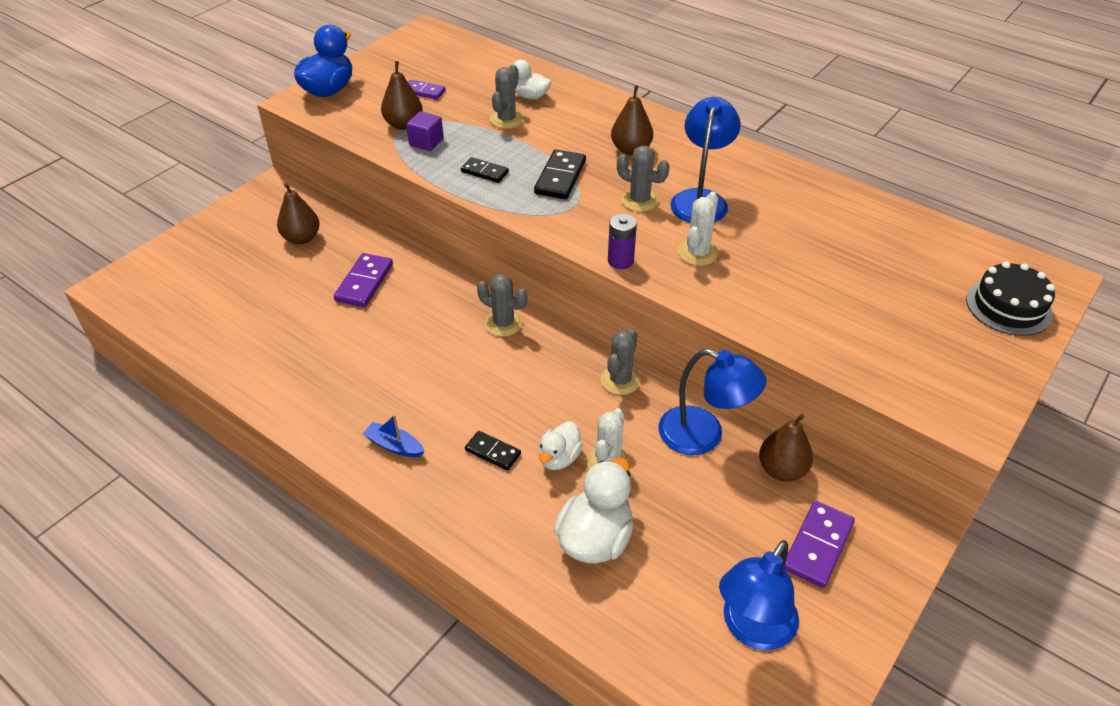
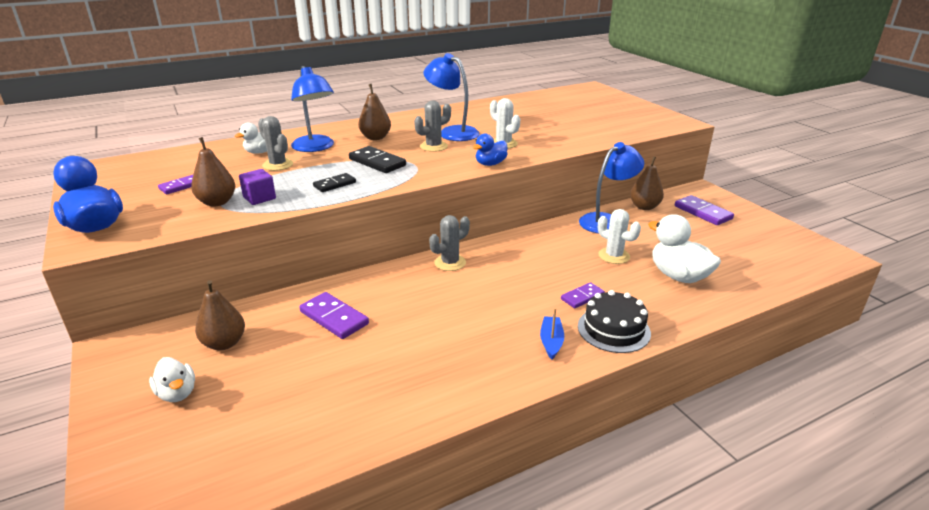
camera: 65 degrees left, 15 degrees down
(394, 446) = (551, 342): blue boat -> blue boat turned 135 degrees clockwise
(493, 452) = (582, 297): black domino -> purple domino
(559, 458) = (601, 272): white duck -> white duck (177, 393)
(620, 261) = (490, 164): purple battery -> blue duck
(620, 380) = (542, 234): grey cactus -> none
(752, 629) = (757, 244): blue lamp -> blue lamp (315, 147)
(1008, 307) = (605, 98): black cake -> black cake (613, 329)

